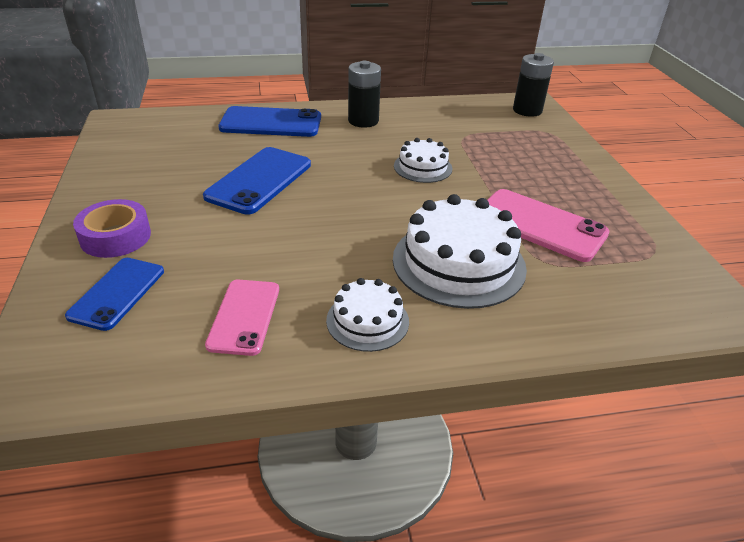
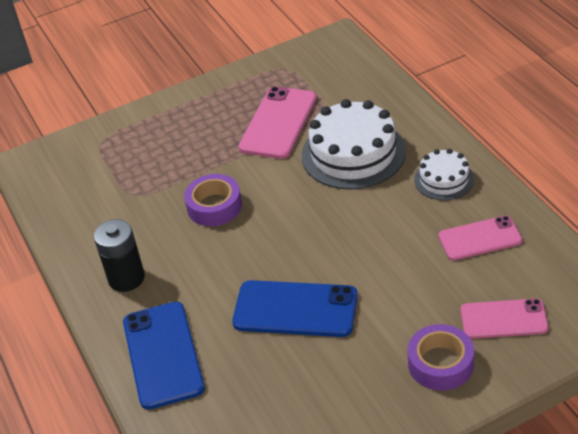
camera: 100 degrees left, 5 degrees up
(117, 293) = (504, 319): blue phone -> pink phone
(423, 167) = (214, 206): white cake -> purple tape
(527, 110) = (51, 162): black battery -> none

